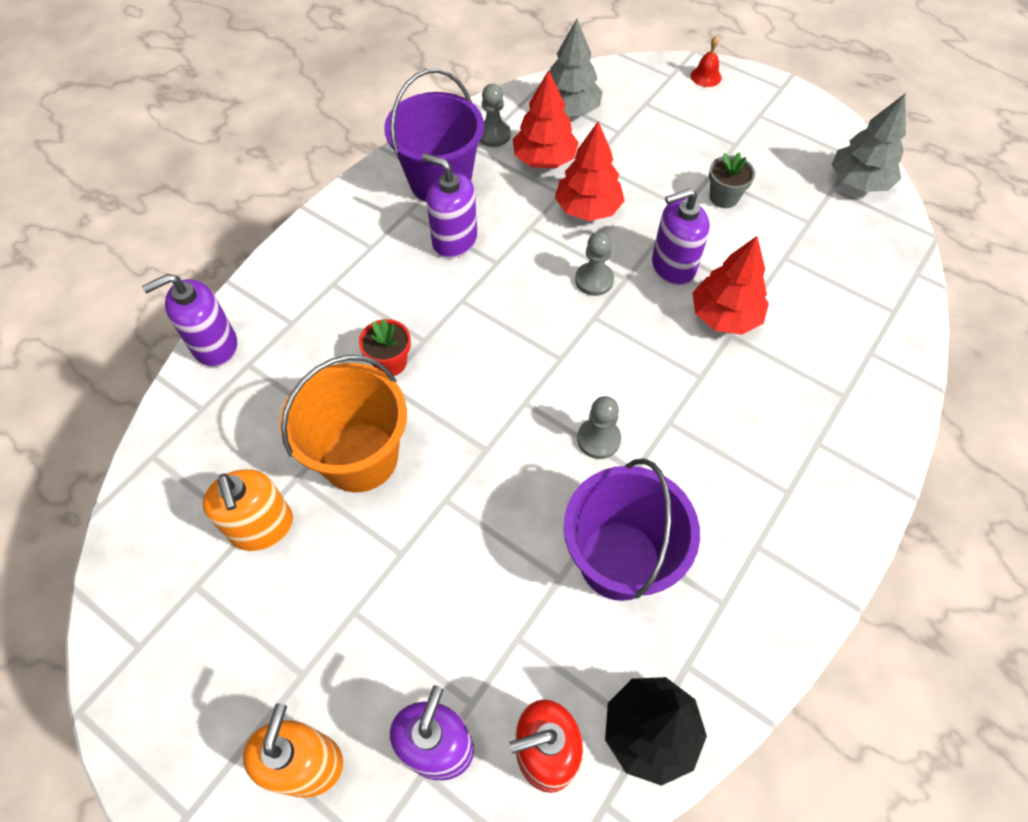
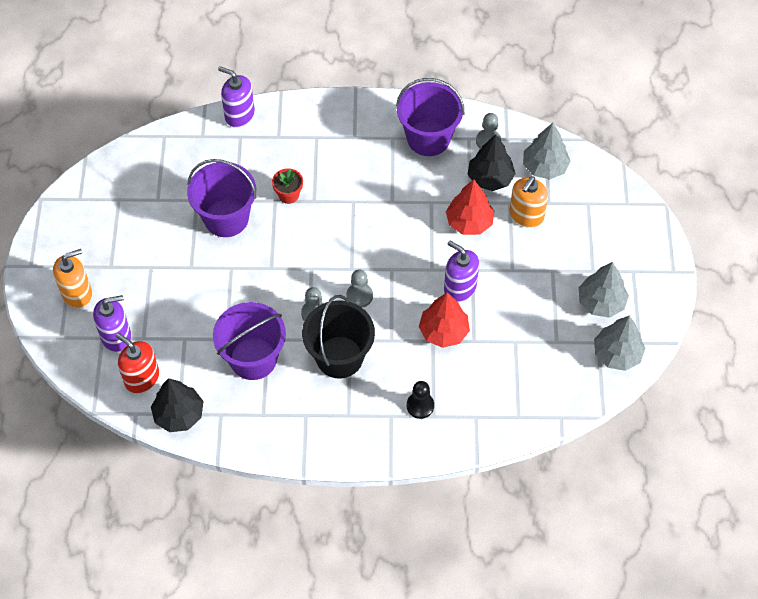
camera: 55 degrees right, 0 degrees up
(262, 527) = (163, 204): orange soap dispenser -> orange soap dispenser (526, 215)
(360, 457) = (226, 218): orange bucket -> purple bucket
(454, 240) = (391, 172): purple soap dispenser -> none
(544, 160) = (490, 178): red tree -> black tree
(594, 280) = (417, 254): grey pawn -> grey pawn (359, 296)
(688, 449) = (339, 357): none -> black bucket
(706, 76) = (644, 223): red bell -> none
(723, 197) = (539, 286): grey flower pot -> none
(781, 159) = (601, 302): none -> grey tree
(821, 401) = (420, 406): none -> black pawn

